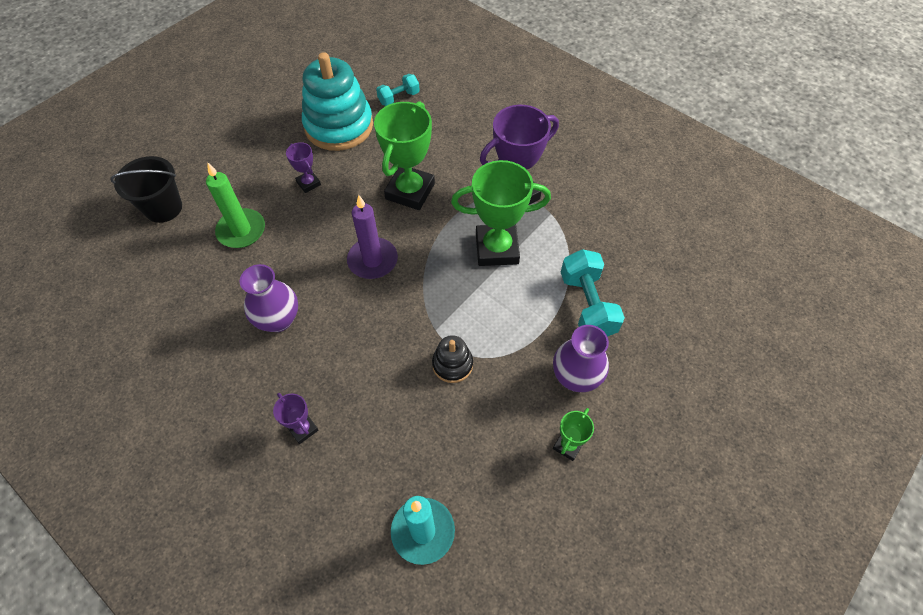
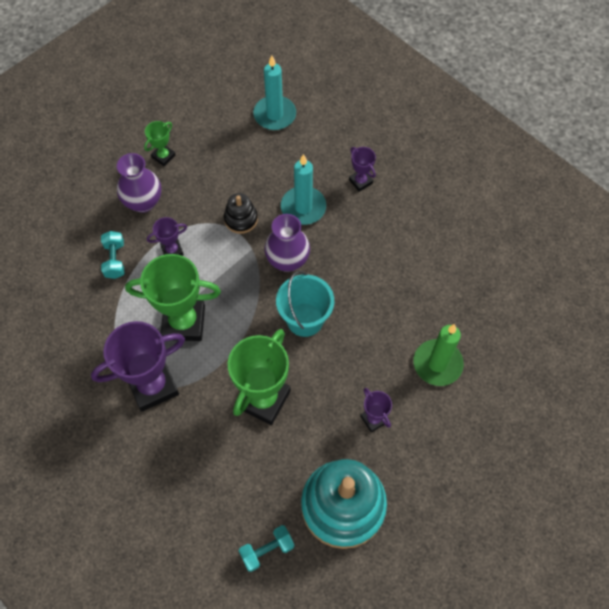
camera: 175 degrees left, 5 degrees up
(163, 208) = (525, 399): black bucket -> none
(278, 319) = (389, 268): purple vase -> purple vase (287, 260)
(372, 260) = (305, 319): purple candle -> turquoise bucket
(377, 386) = (303, 207): none -> turquoise candle
(526, 320) = (172, 250): none -> purple trophy
(587, 305) = (115, 260): turquoise dumbbell -> turquoise dumbbell, size x0.60

